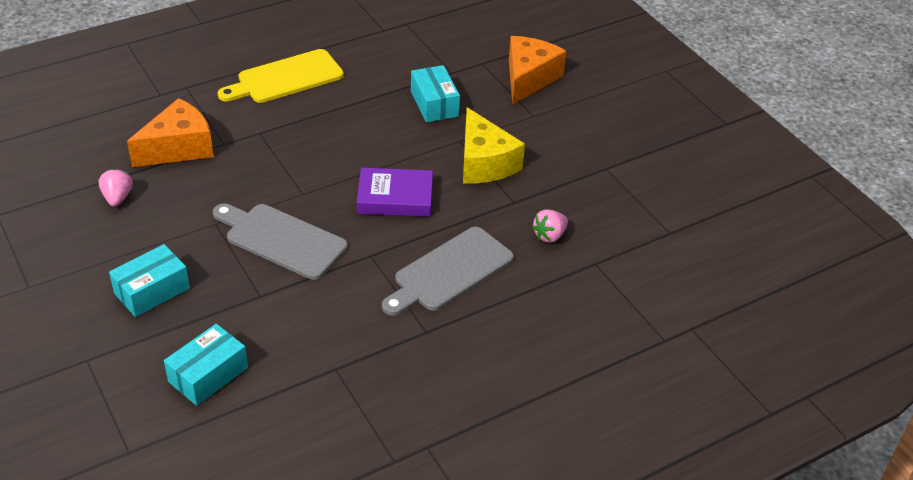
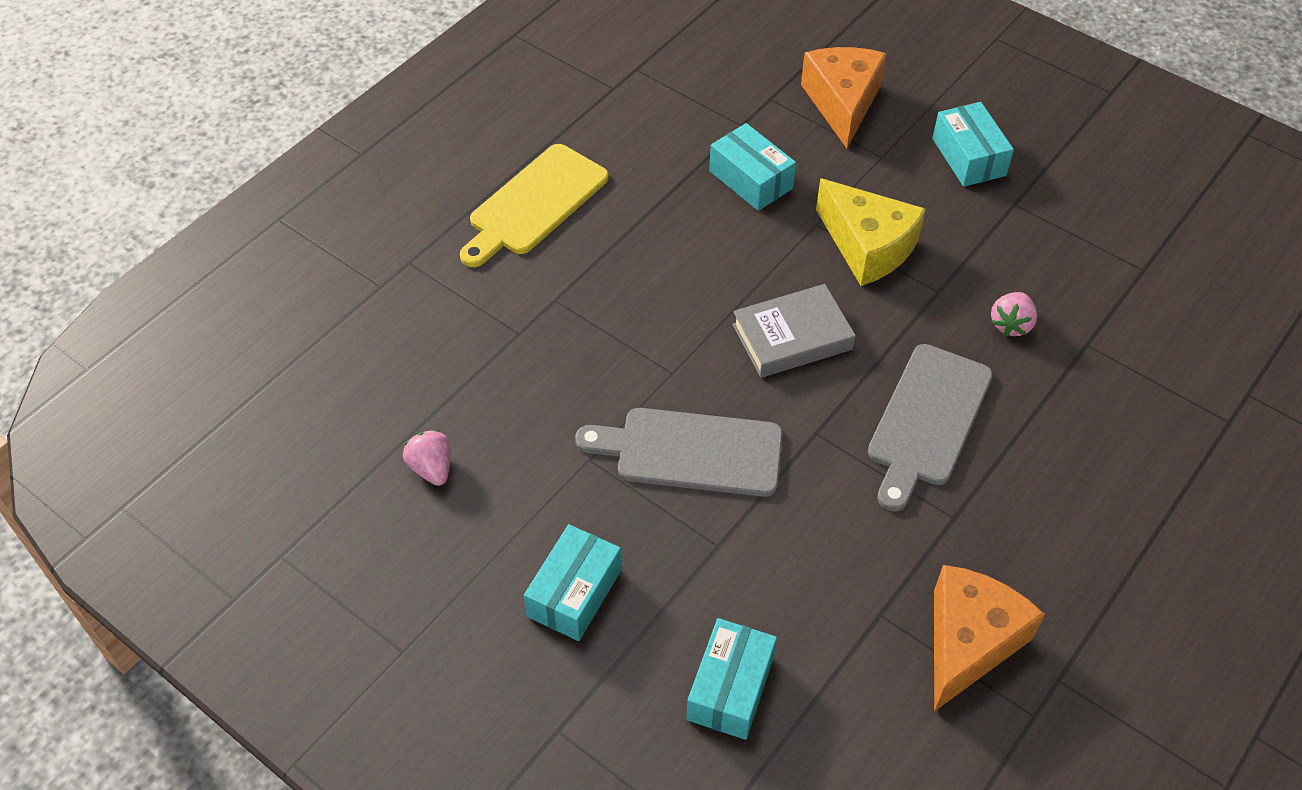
camera: 20 degrees left, 10 degrees up
(178, 148) = (462, 360): orange cheese -> orange cheese (968, 642)
(395, 198) = (792, 337): purple book -> grey book
(593, 132) = (968, 157): none -> turquoise box

